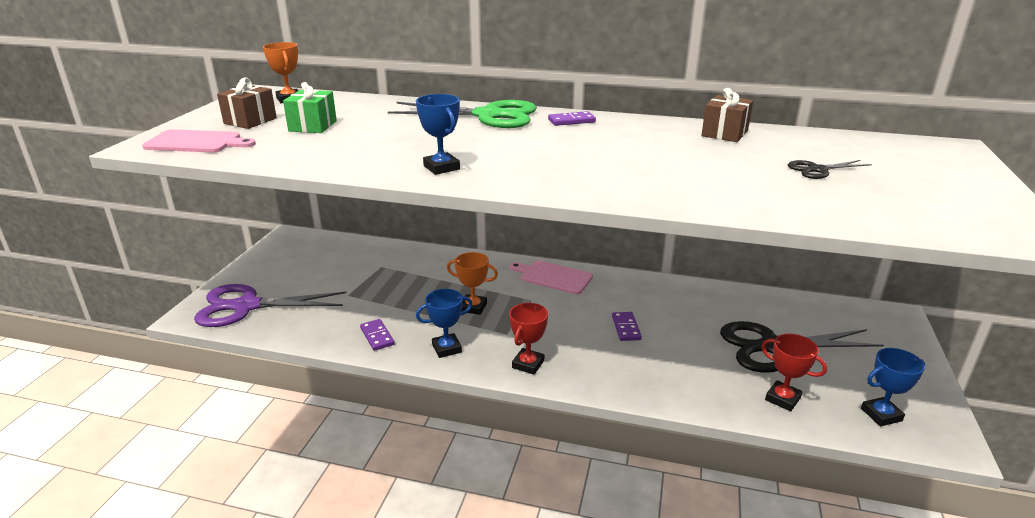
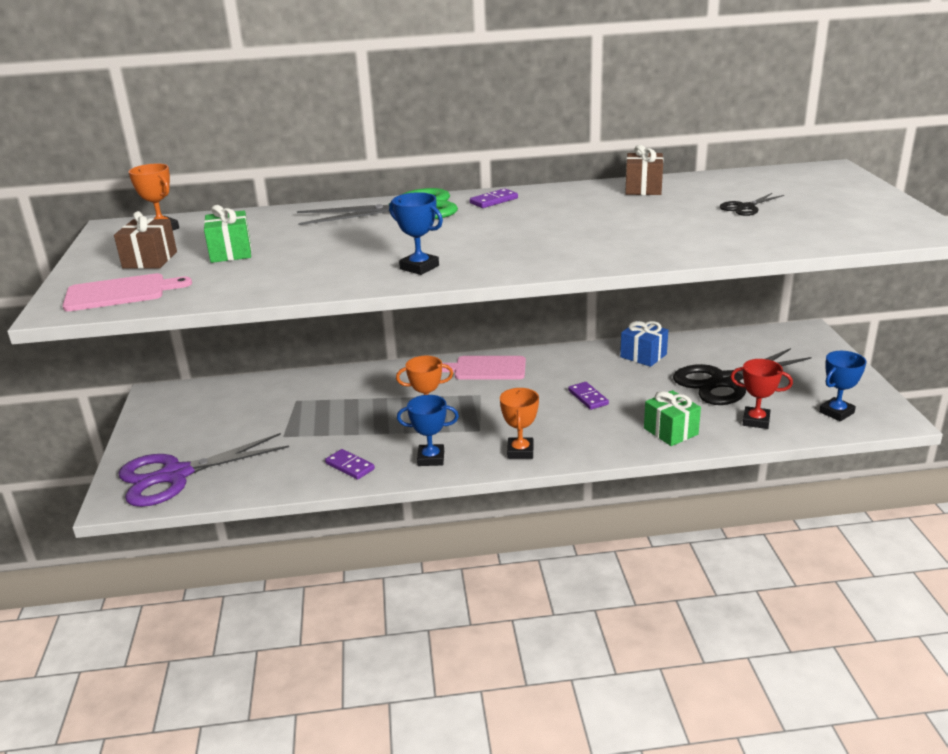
camera: 20 degrees left, 0 degrees up
(447, 348) = (431, 458): blue trophy -> blue trophy turned 45 degrees clockwise
(528, 364) = (520, 451): red trophy -> orange trophy
(685, 385) = (670, 431): none -> green gift
(706, 300) = (643, 356): none -> blue gift

